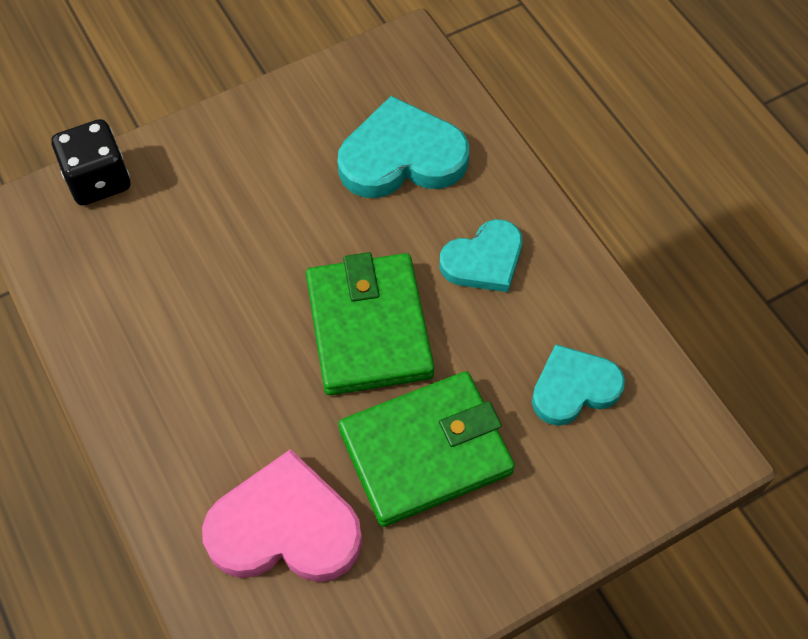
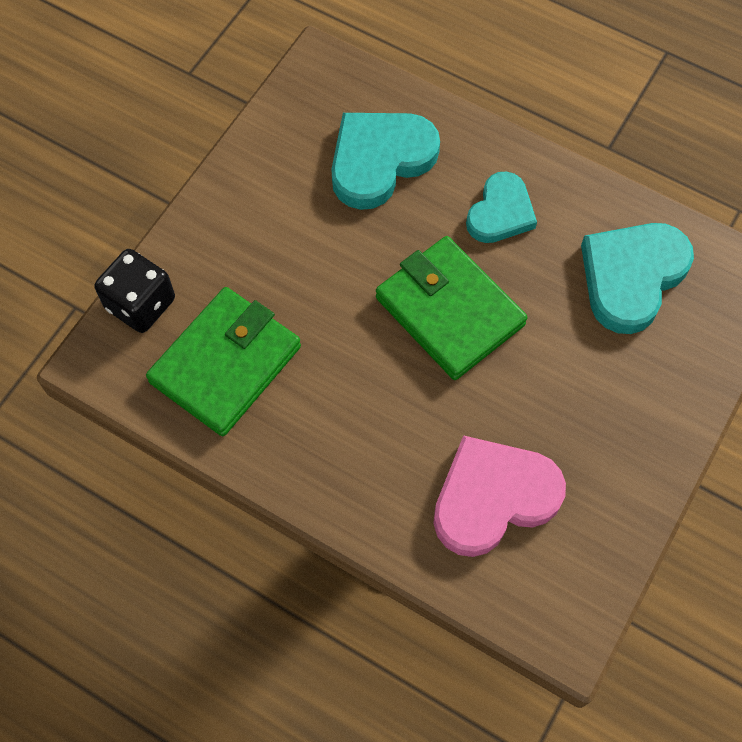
camera: 30 degrees left, 5 degrees up
(425, 451) = (557, 383): green wallet -> green wallet (225, 364)
(574, 388) = (631, 277): turquoise heart -> turquoise heart, size x1.54

